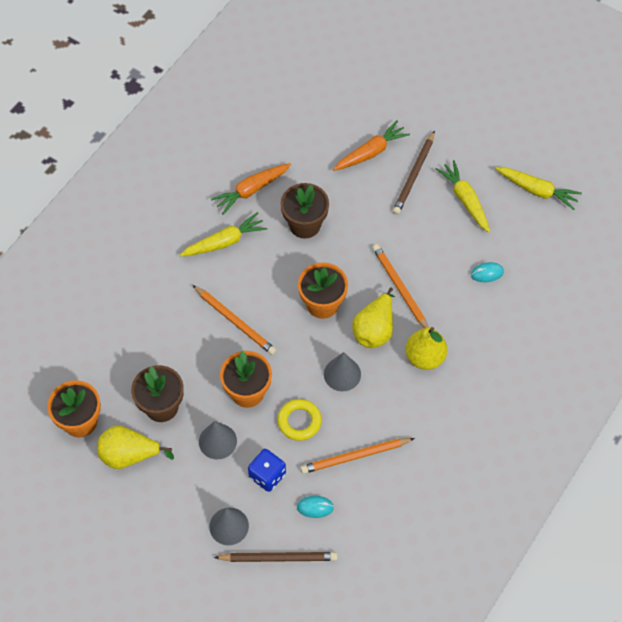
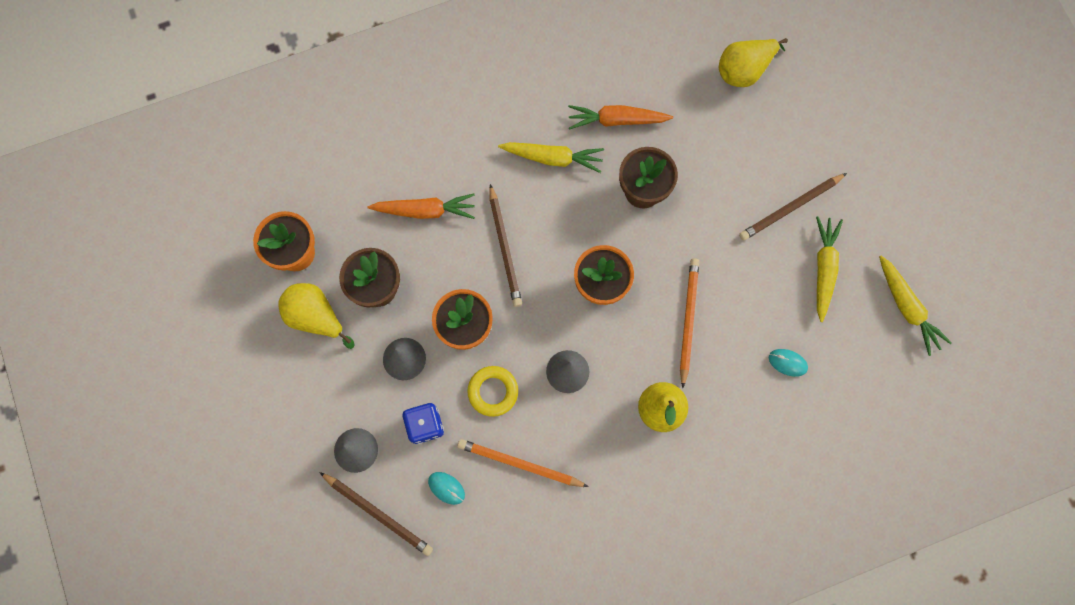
camera: 35 degrees right, 15 degrees up
(235, 321) = (505, 248): orange pencil -> brown pencil
(371, 152) = (764, 155): orange carrot -> orange carrot (425, 210)
(374, 330) = (631, 347): yellow pear -> yellow pear (744, 70)

